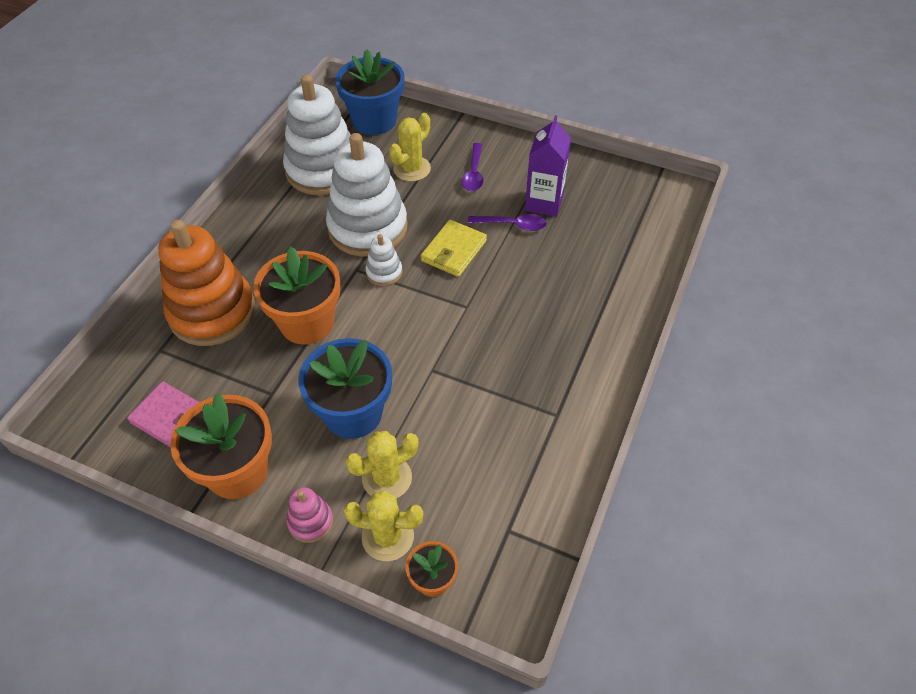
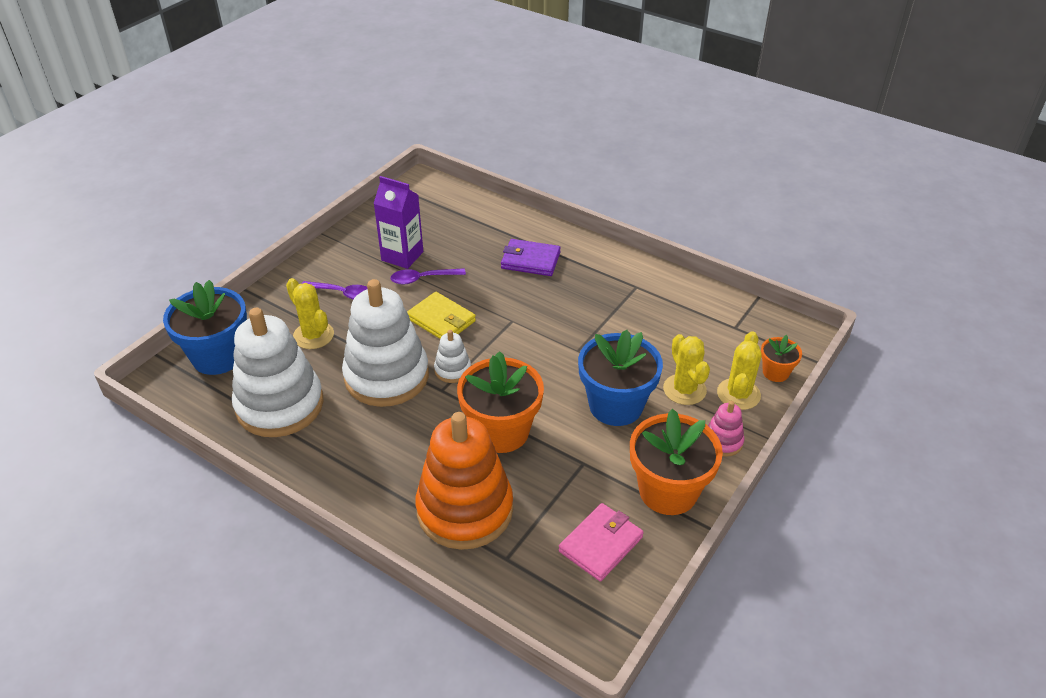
camera: 80 degrees left, 10 degrees down
(512, 225) = (422, 279): purple spoon -> purple spoon turned 120 degrees counterclockwise
(572, 307) = (530, 260): none -> purple wallet

